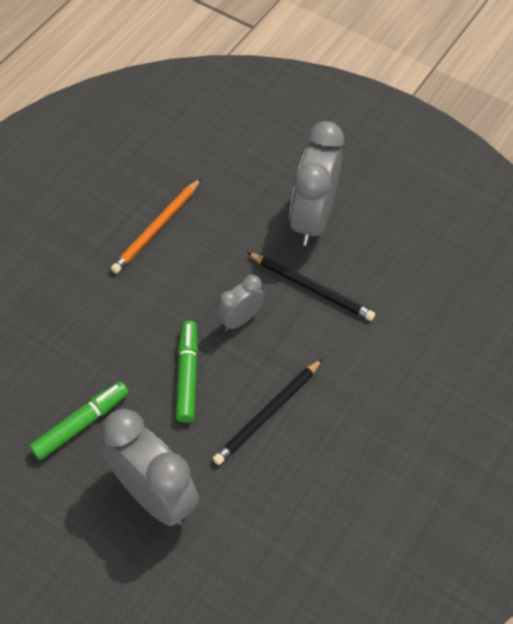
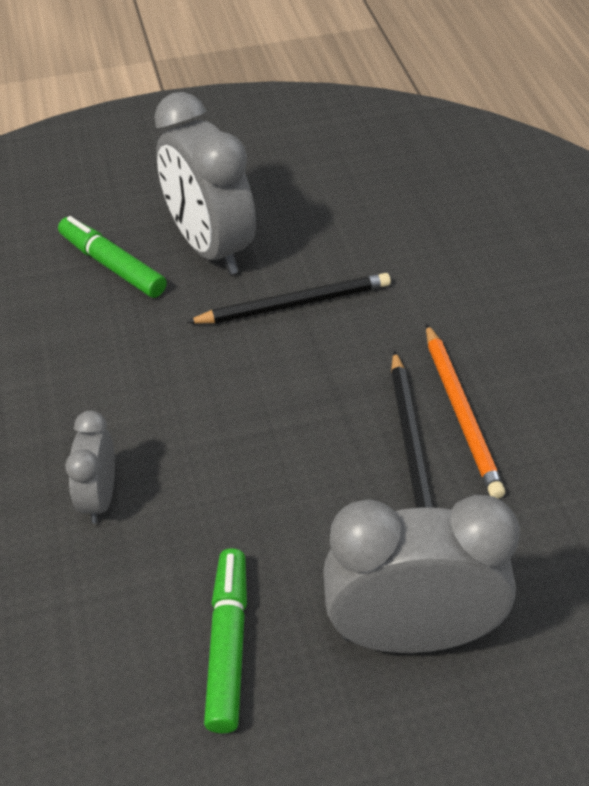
camera: 45 degrees left, 10 degrees down
(157, 228) = (49, 380): orange pencil -> orange pencil (461, 413)
(187, 375) = (280, 485): green marker -> green marker (112, 265)
(240, 319) = (261, 388): grey clock -> grey clock (99, 498)

